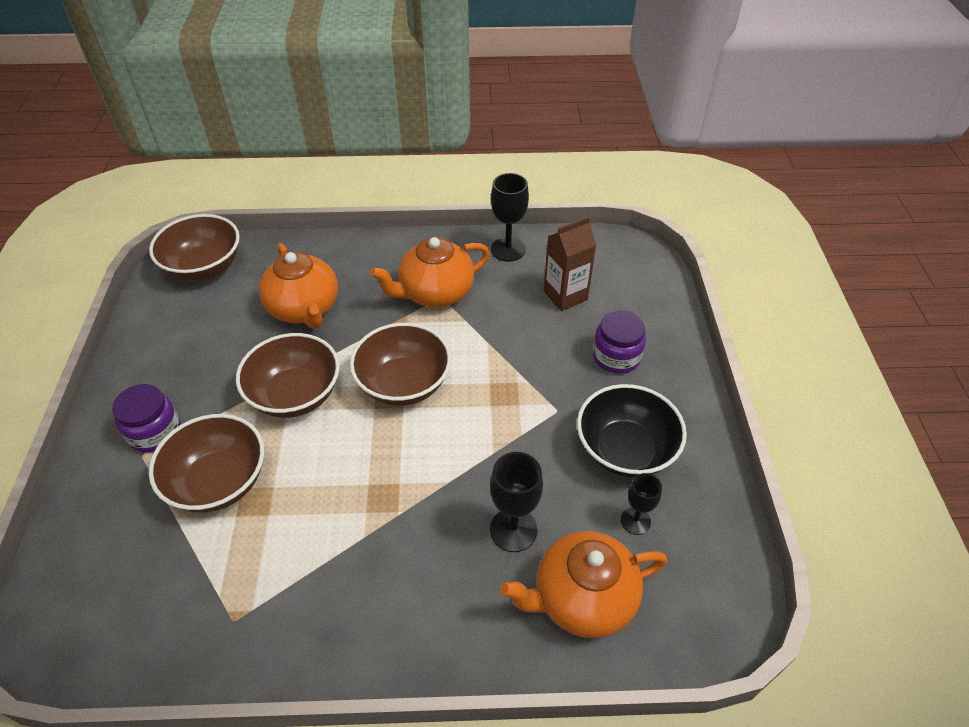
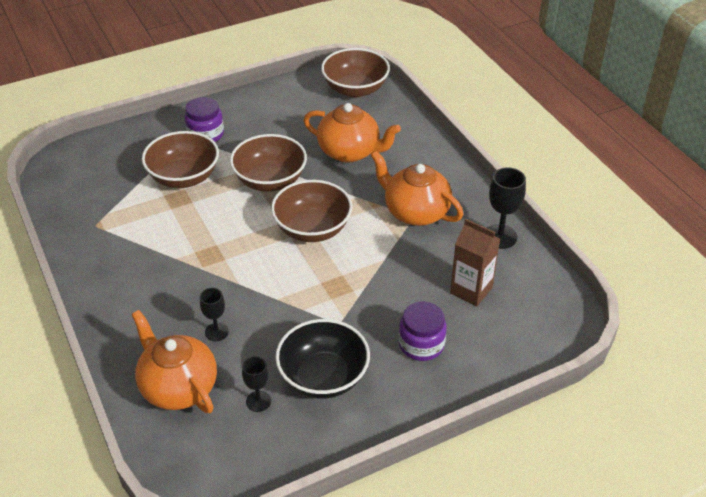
camera: 65 degrees right, 5 degrees down
(304, 309) = (350, 152): orange teapot -> orange teapot turned 105 degrees counterclockwise
(513, 530) = (216, 332): black goblet -> black goblet, size x0.63

